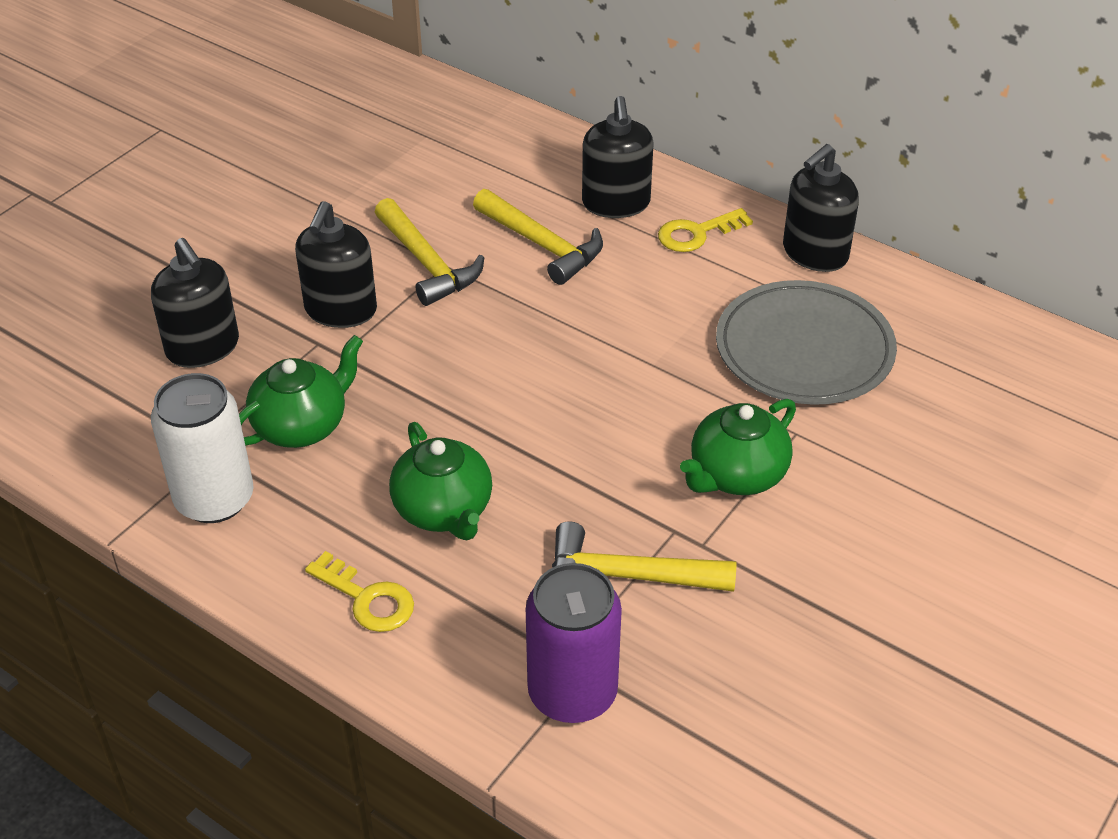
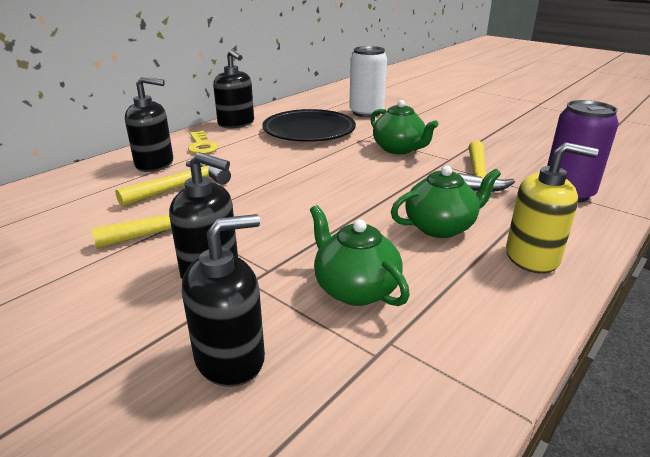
camera: 85 degrees left, 15 degrees down
(214, 499) = (450, 339): white can -> white can (366, 113)
(367, 599) = (532, 257): yellow key -> yellow soap dispenser
(804, 349) = (309, 130): grey plate -> black plate

